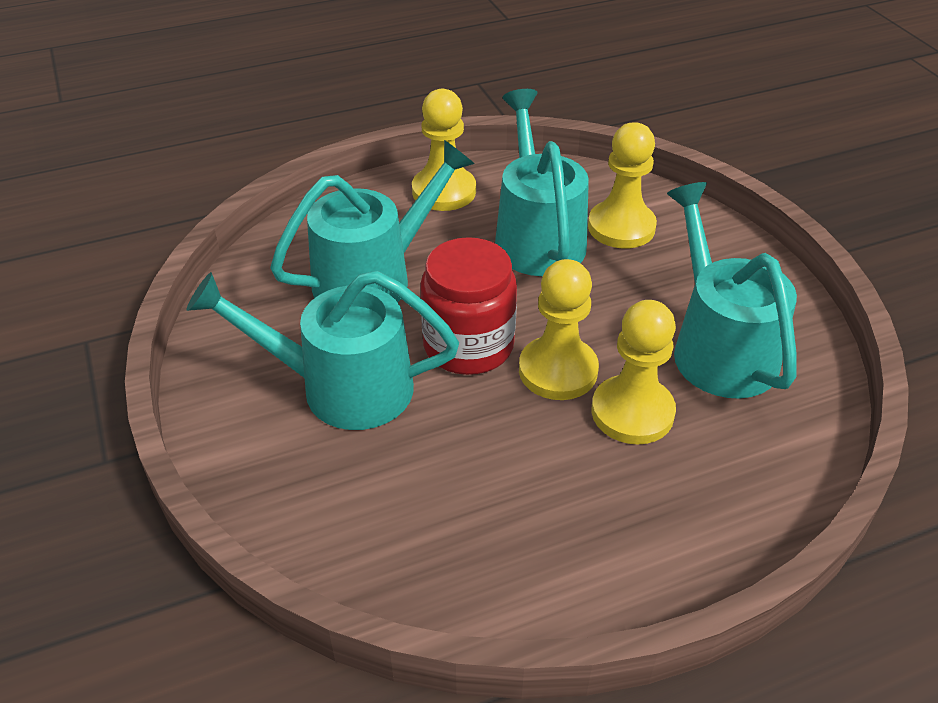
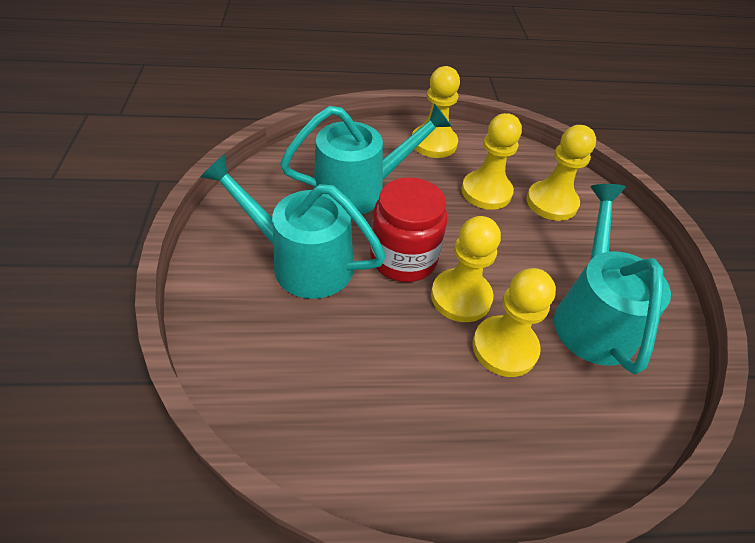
camera: 15 degrees right, 5 degrees up
(536, 236) = (486, 192): turquoise watering can -> yellow pawn

